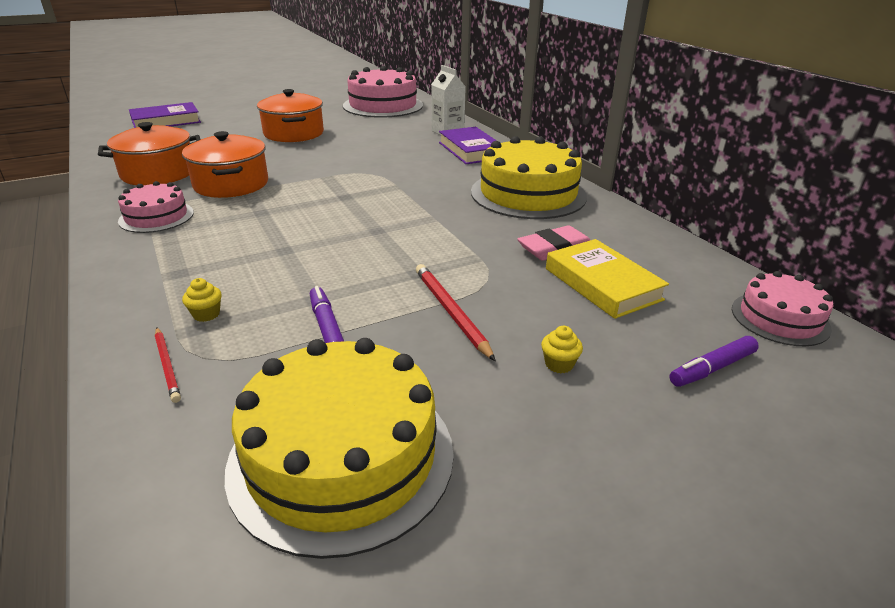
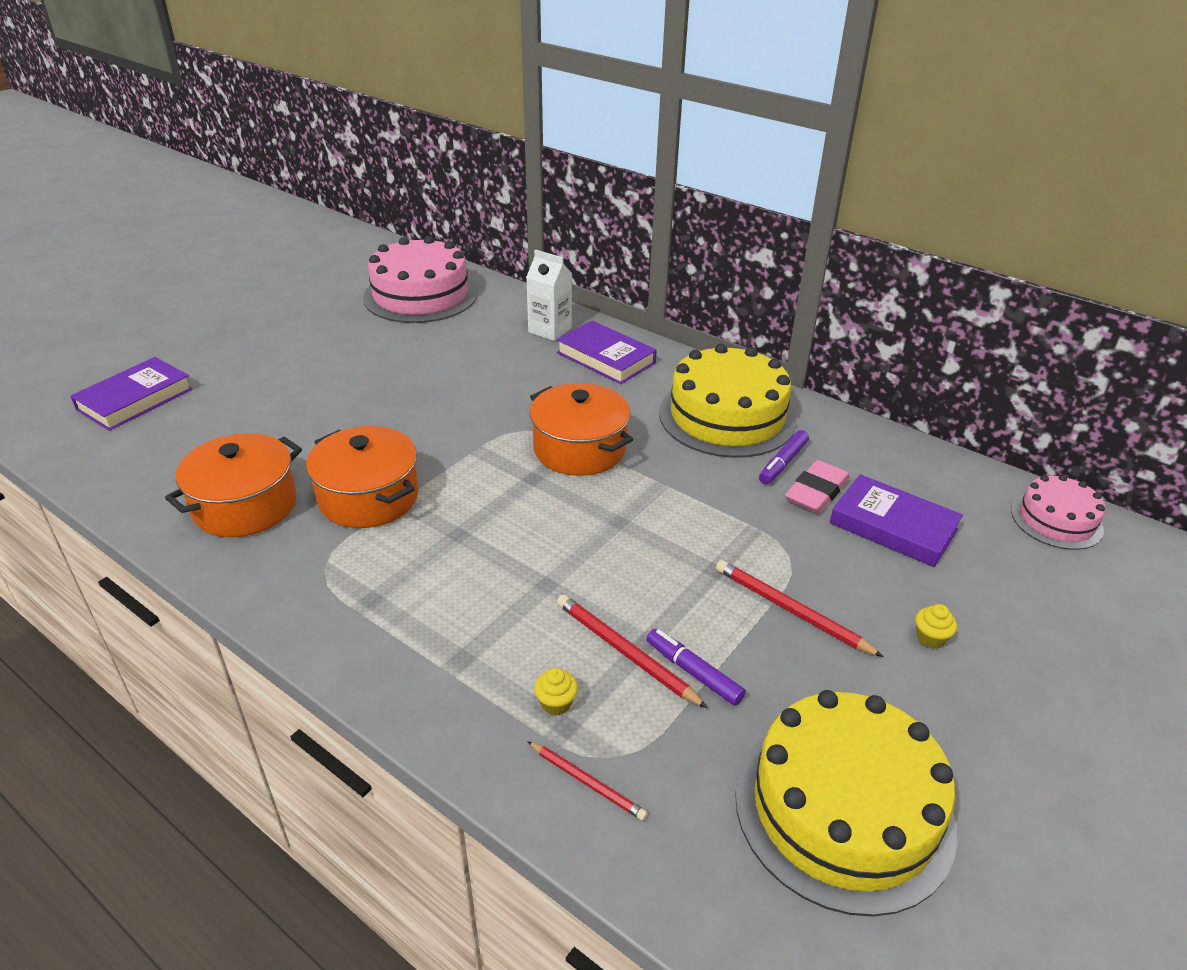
camera: 25 degrees left, 5 degrees up
(156, 217) = (332, 582): pink cake -> none
(291, 300) = (625, 652): none -> red pencil
(294, 133) = (353, 380): orange pot -> orange pot (579, 449)
(602, 284) = (893, 526): yellow book -> purple book
(712, 368) = (1044, 597): purple marker -> purple marker (783, 463)

